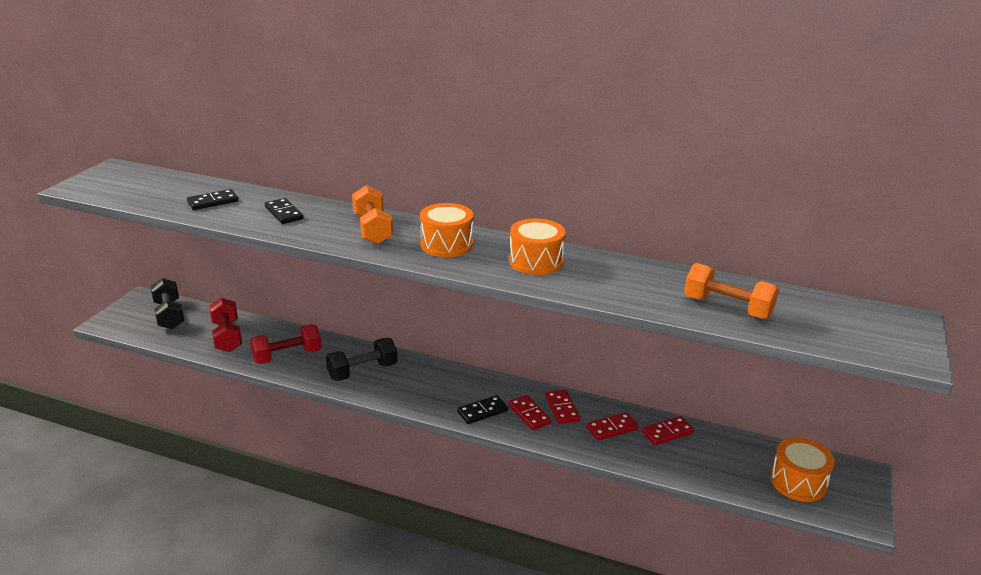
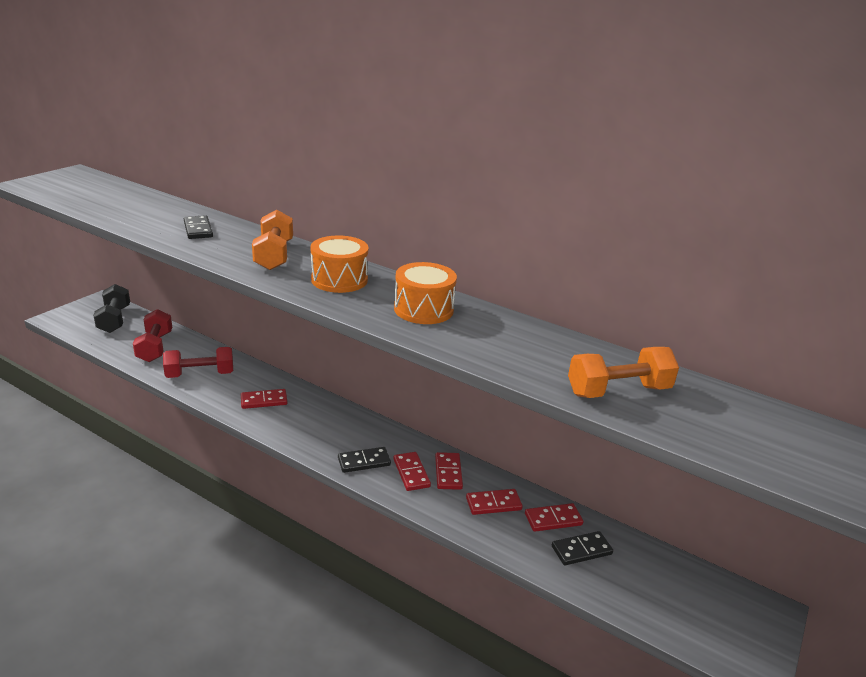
camera: 10 degrees right, 0 degrees up
(213, 202) = (139, 211): black domino -> black domino (581, 550)
(362, 371) = (264, 401): black dumbbell -> red domino
(727, 308) = (618, 391): orange dumbbell -> orange dumbbell turned 60 degrees counterclockwise
(798, 482) = (687, 606): orange drum -> none

